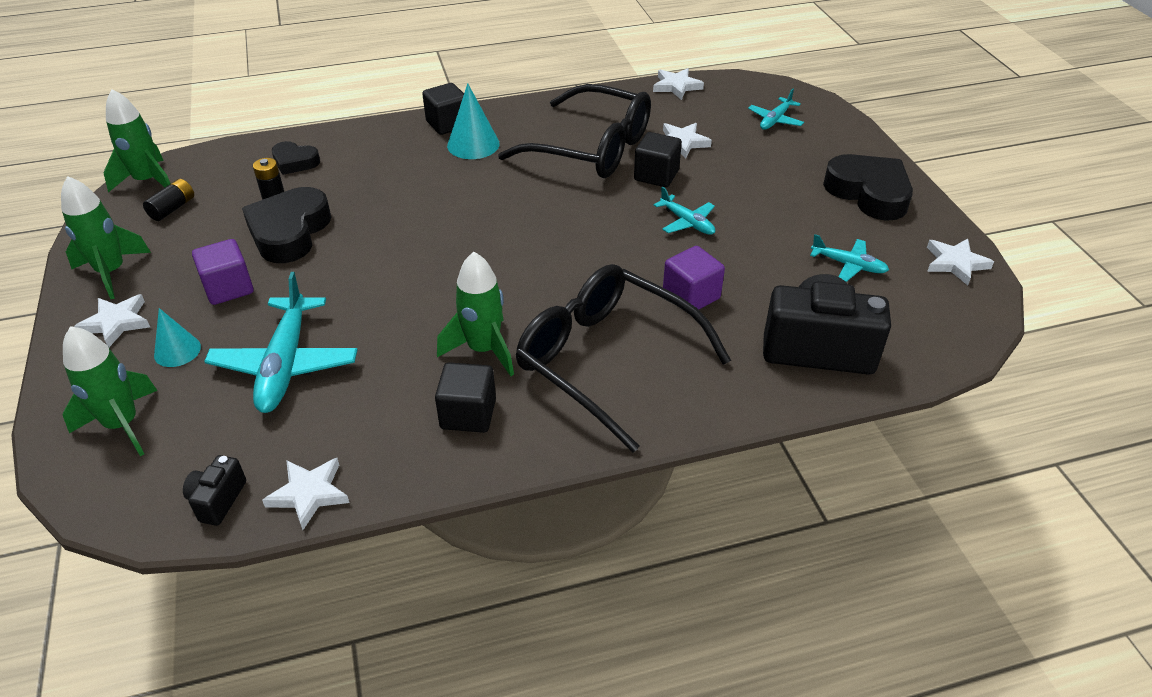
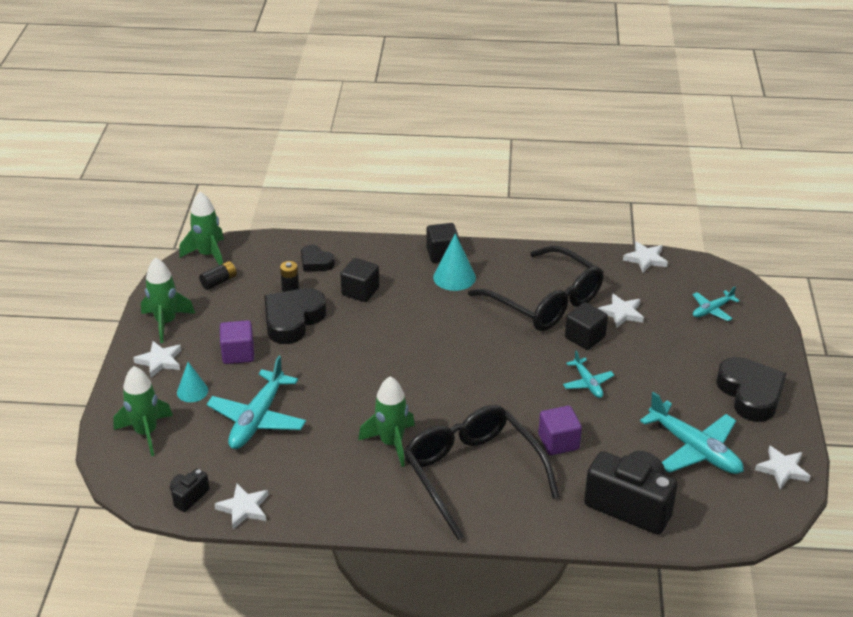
camera: 20 degrees right, 5 degrees down
(468, 414) = (362, 485): black cube -> black cube (360, 291)
(848, 265) = (694, 449): turquoise plane -> turquoise plane, size x1.86

